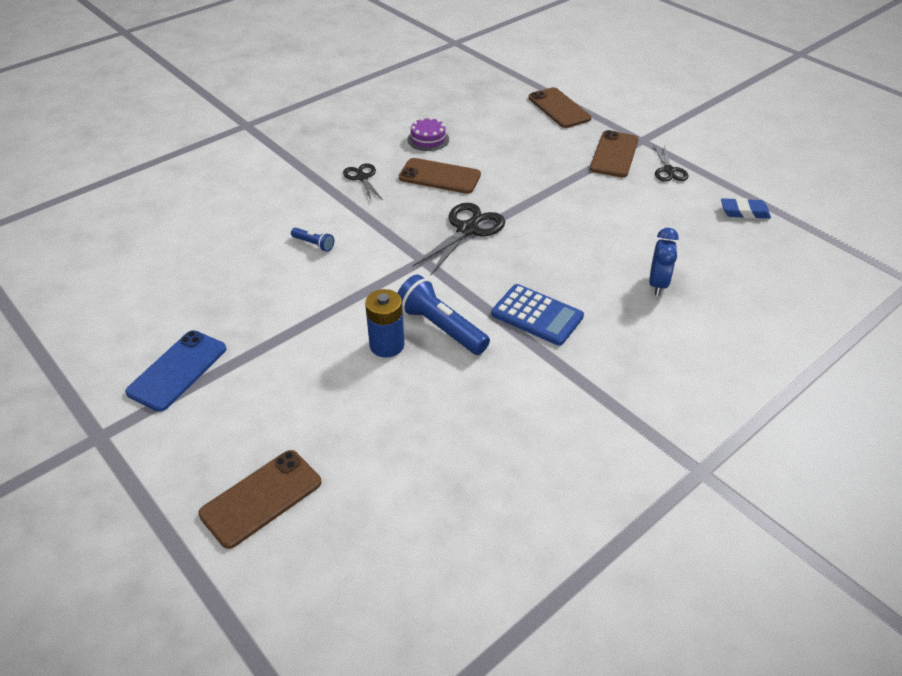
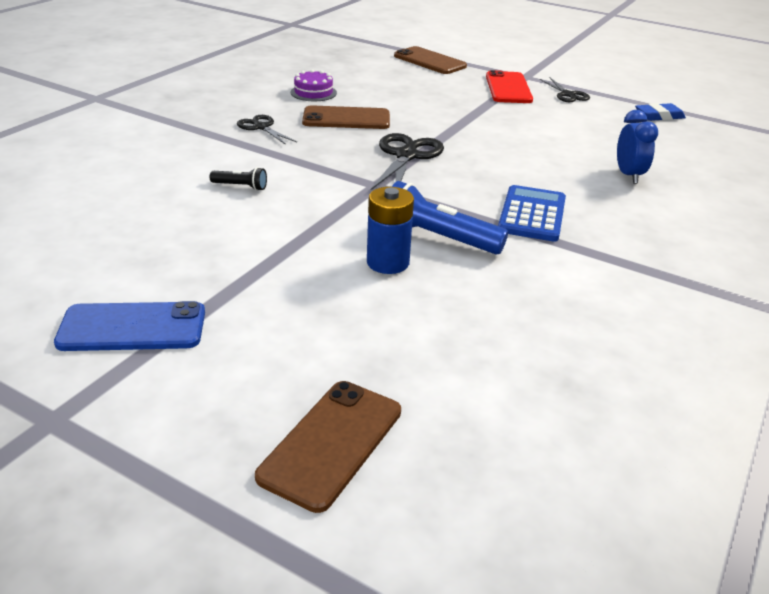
camera: 20 degrees left, 10 degrees down
(177, 370) = (132, 327): blue phone -> blue phone turned 75 degrees clockwise
(314, 244) = (240, 186): blue flashlight -> black flashlight
(537, 315) = (532, 214): blue calculator -> blue calculator turned 90 degrees counterclockwise
(614, 154) = (508, 88): brown phone -> red phone

